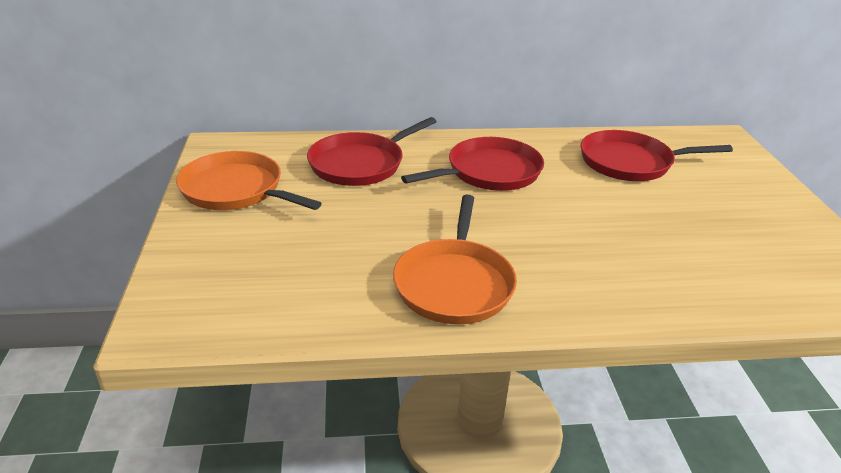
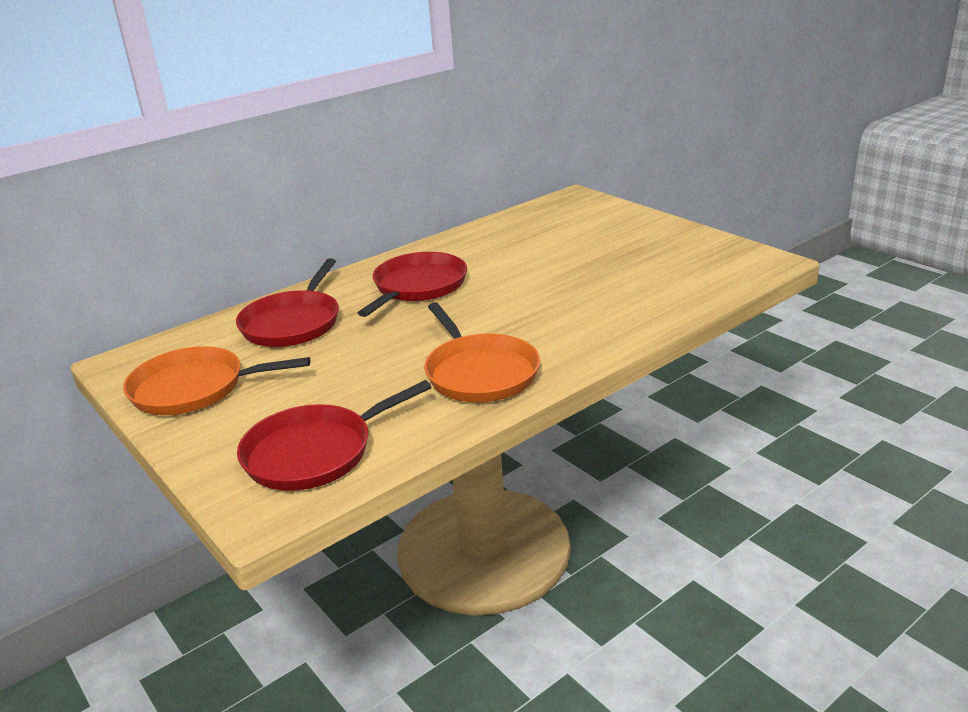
camera: 30 degrees left, 5 degrees down
(630, 162) = (523, 239): red pan -> red pan (315, 452)

